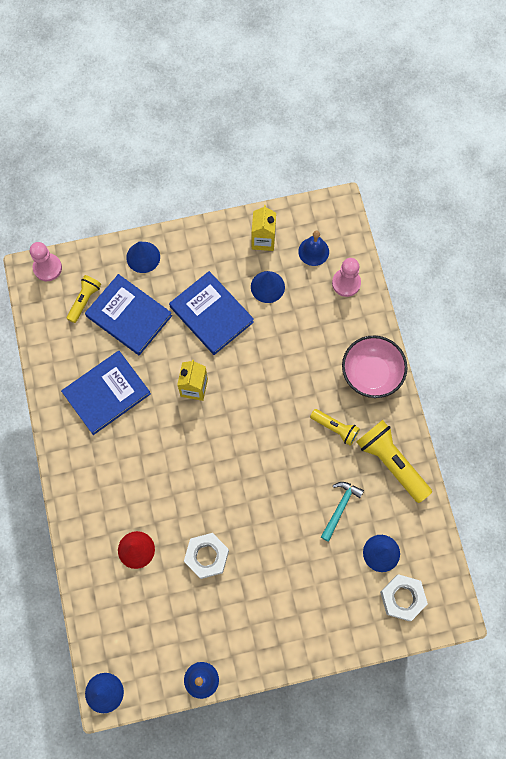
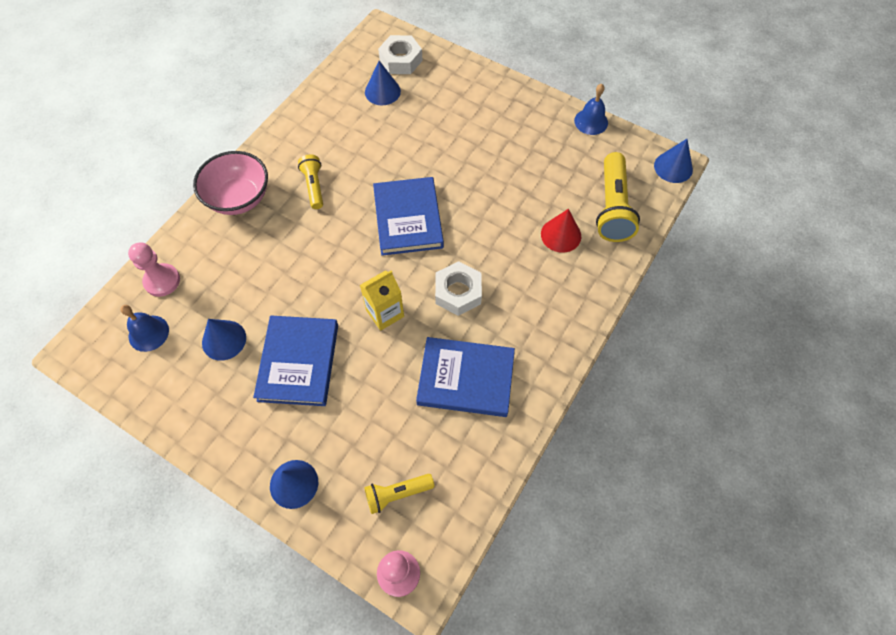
camera: 135 degrees left, 10 degrees down
(129, 316) = (371, 434): blue book -> blue book (408, 218)
(207, 556) = (509, 186): white nut -> white nut (458, 292)
(263, 240) = (172, 387): yellow carton -> none
(340, 508) = (376, 137): turquoise hammer -> none
(391, 462) = (305, 133): yellow flashlight -> yellow flashlight (612, 208)

